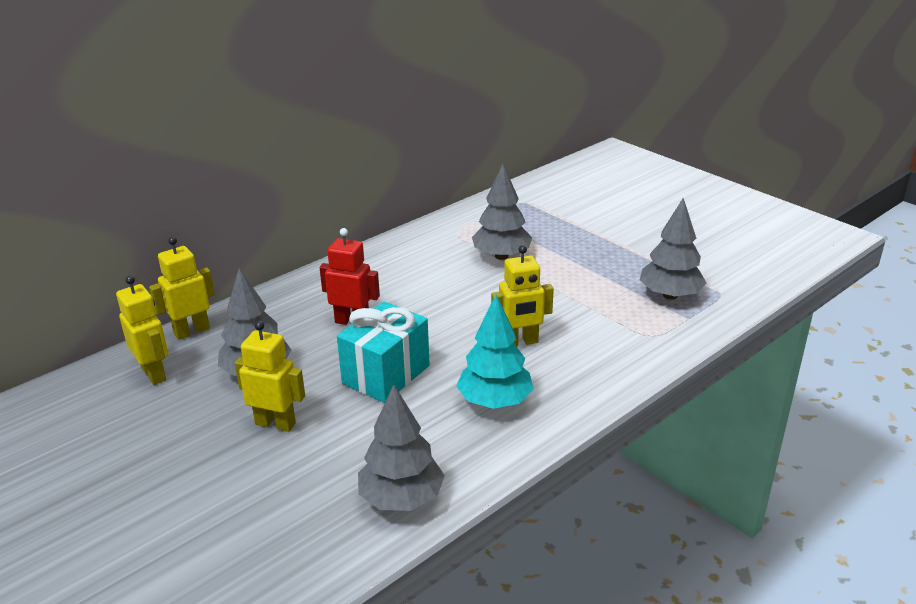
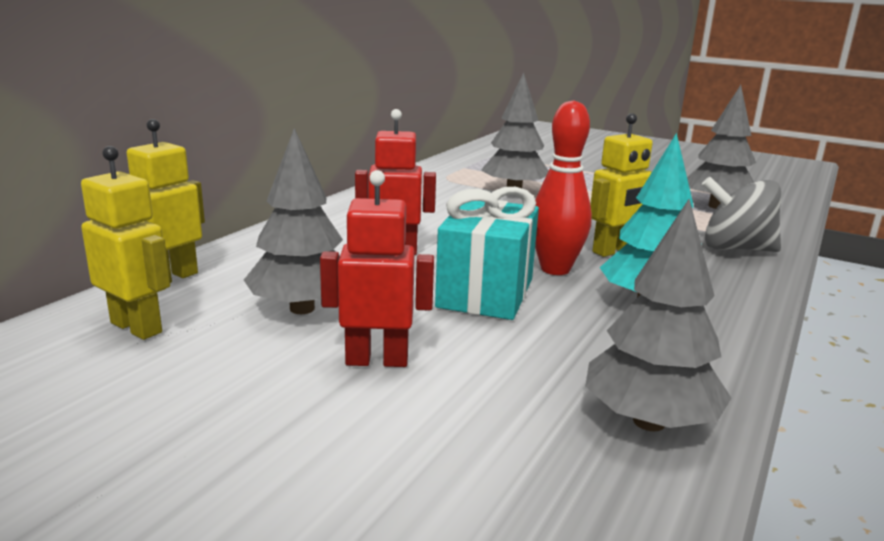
camera: 20 degrees left, 10 degrees down
(276, 423) = (377, 360): yellow robot -> red robot
(456, 357) = (555, 269): none -> red bowling pin
(628, 352) = (735, 248): none -> grey spinning top

